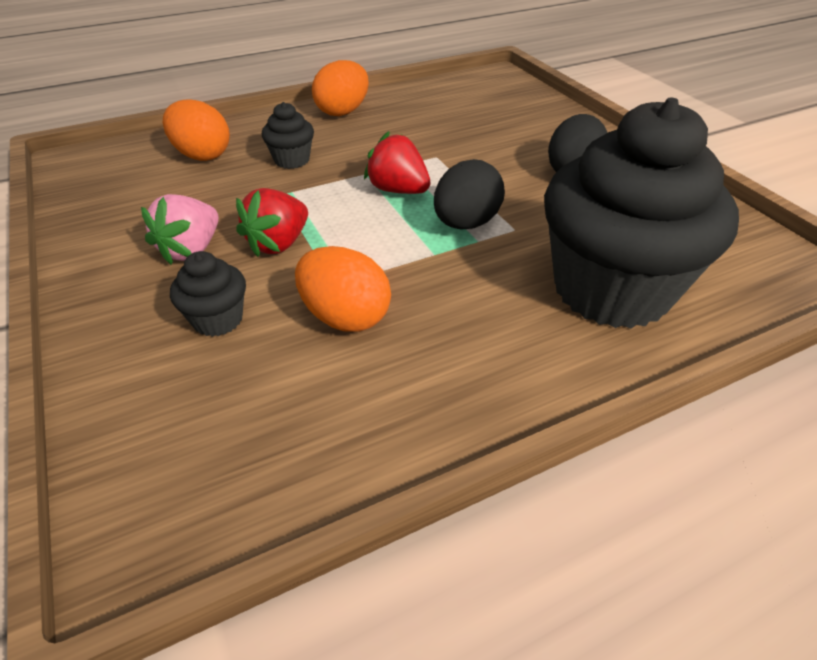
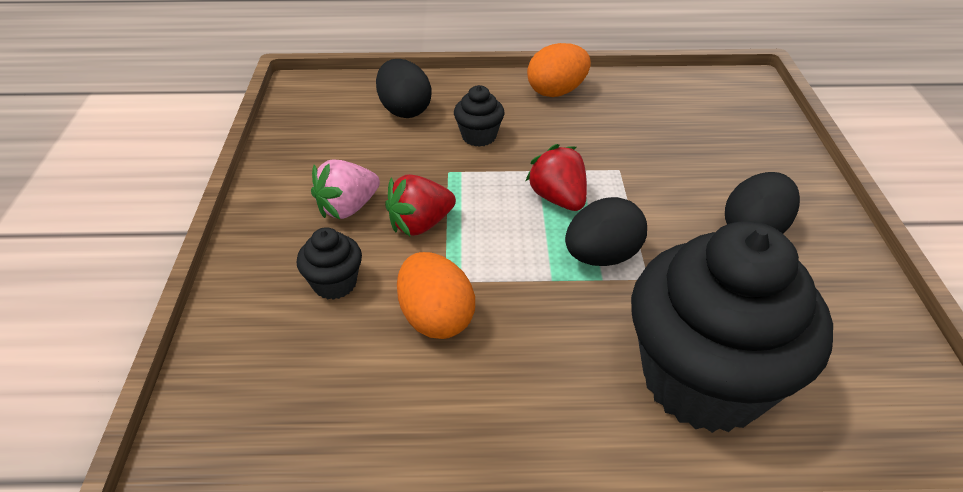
camera: 25 degrees right, 0 degrees up
(202, 155) = (404, 110): orange egg -> black egg

